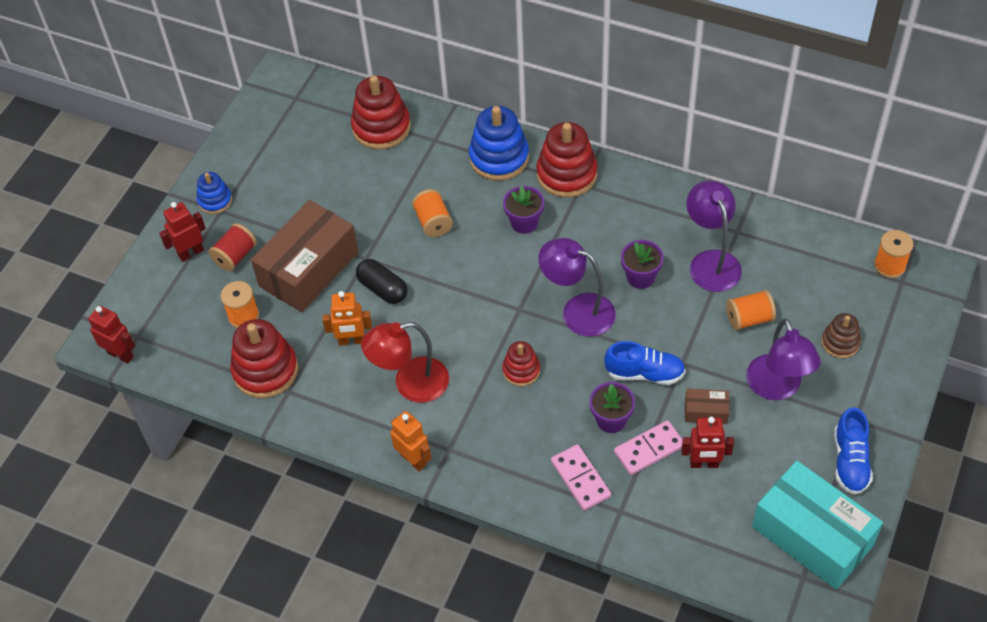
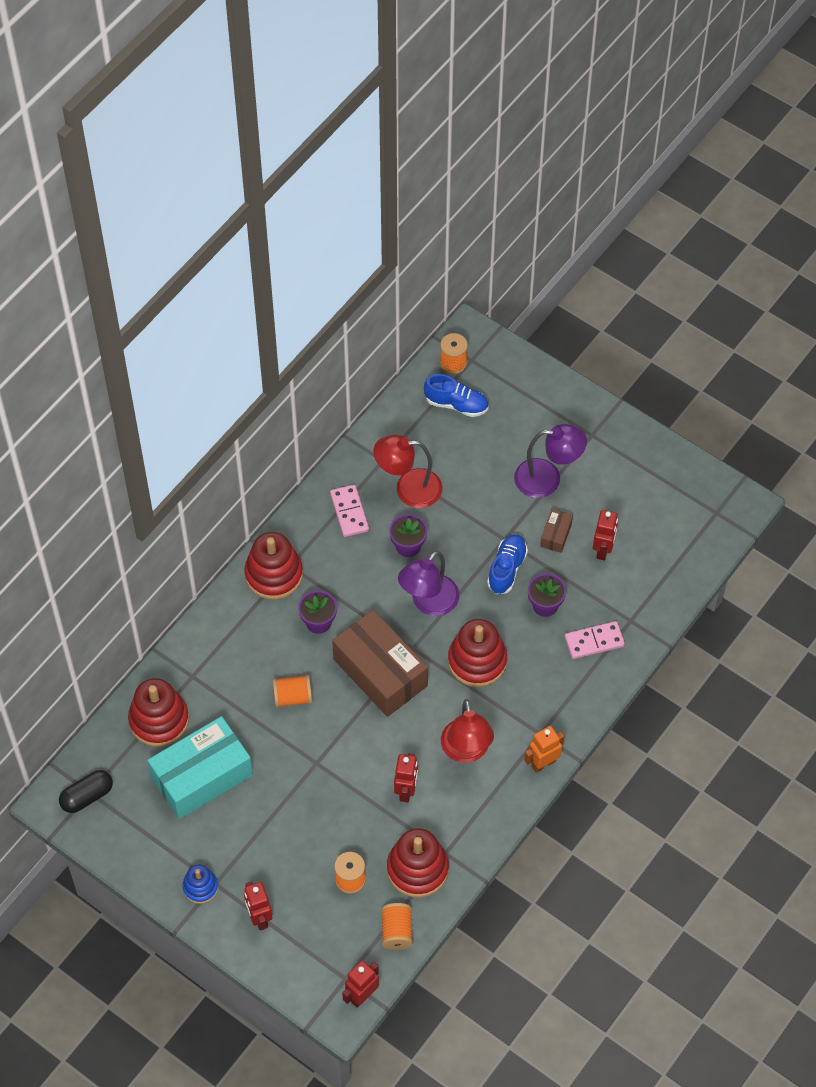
camera: 80 degrees left, 5 degrees up
(235, 256) = (276, 877): red spool -> none
(309, 269) = (313, 814): brown box -> brown box (380, 672)
(351, 341) = (406, 791): orange robot -> red robot
(383, 289) = (356, 754): black capsule -> black capsule (87, 796)
(499, 158) = (234, 626): blue stacking toy -> none
(521, 370) = (477, 661): red stacking toy -> red stacking toy, size x1.76
(649, 449) = (580, 585): pink domino -> pink domino (349, 512)
(711, 262) = (408, 489): purple lamp -> red lamp
(749, 319) = (475, 478): orange spool -> orange spool (397, 931)
(812, 535) = (684, 495): turquoise box -> turquoise box (202, 776)
(840, 342) = (517, 422): brown stacking toy -> none
(850, 461) = (627, 450): blue shoe -> blue shoe (456, 404)

